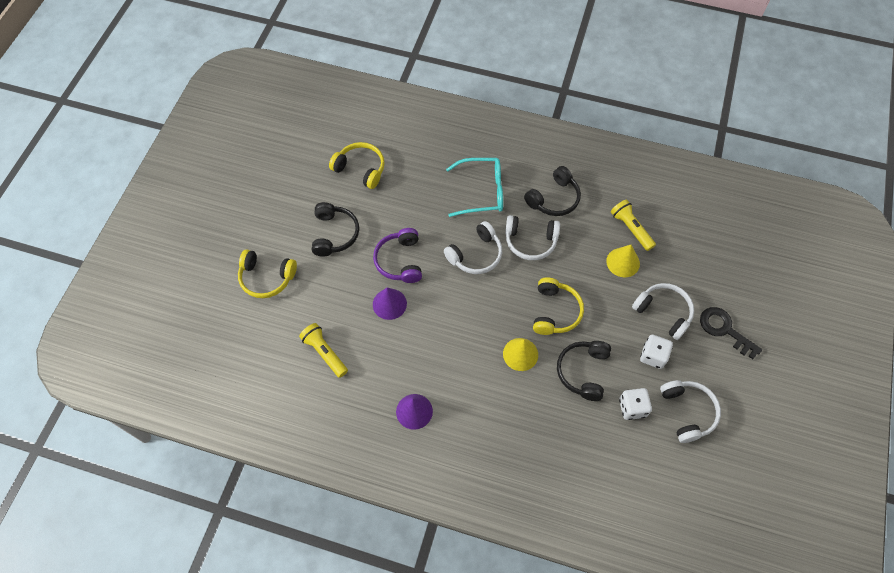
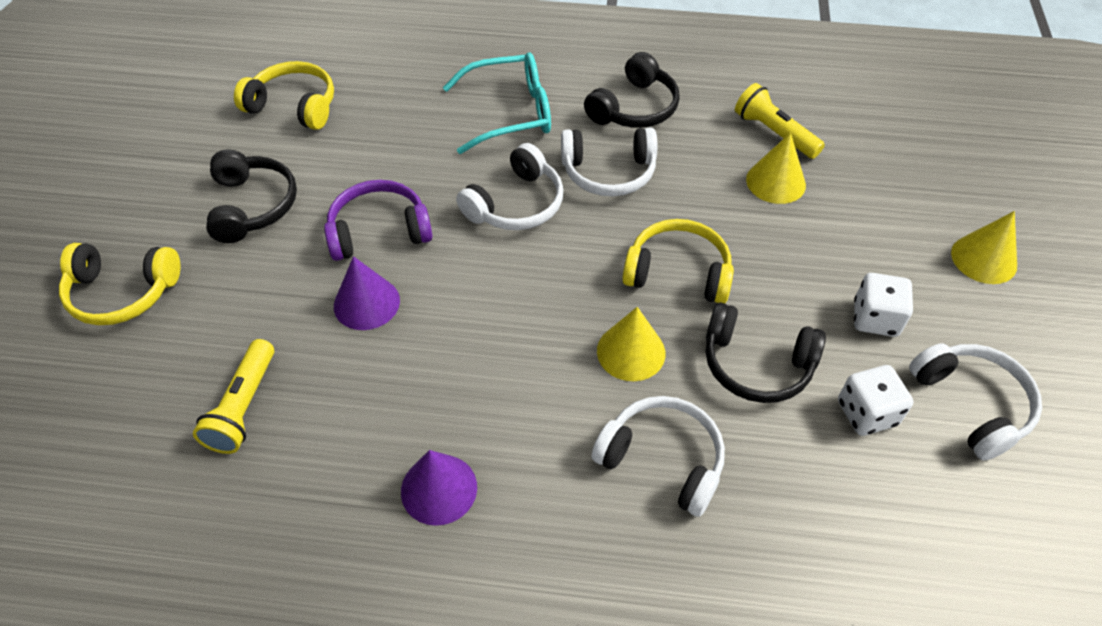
camera: 10 degrees left, 10 degrees down
(325, 353) = (243, 407): yellow flashlight -> yellow flashlight turned 120 degrees counterclockwise
(400, 261) = (379, 231): purple headphones -> purple headphones turned 90 degrees clockwise
(555, 311) = (678, 272): yellow headphones -> yellow headphones turned 75 degrees counterclockwise
(583, 372) = (756, 364): black headphones -> black headphones turned 75 degrees counterclockwise
(663, 312) = (870, 247): white headphones -> white headphones (662, 460)
(724, 330) = (983, 259): black key -> yellow cone

